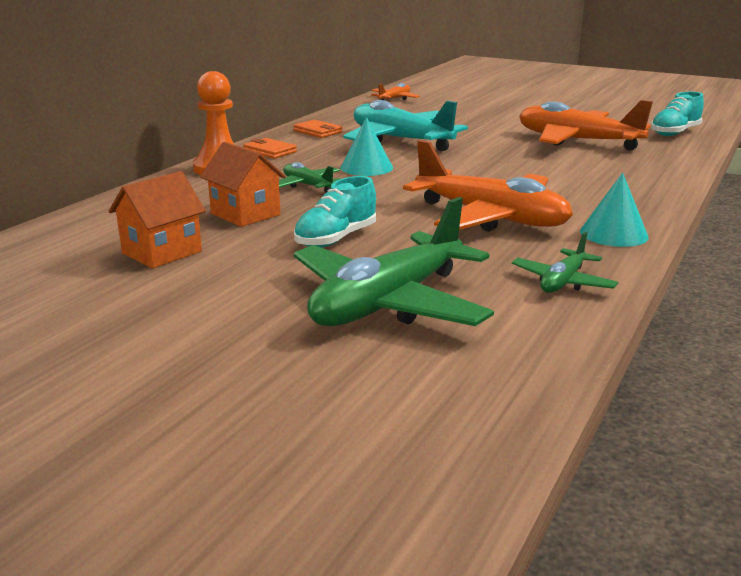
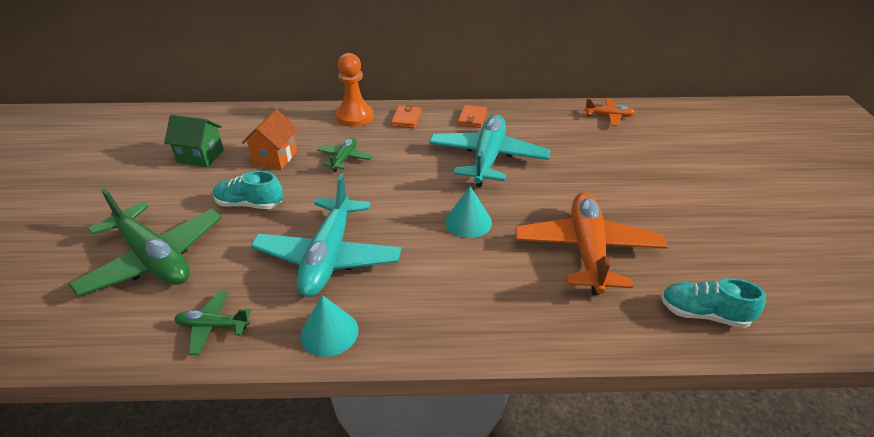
camera: 60 degrees right, 15 degrees up
(162, 252) = (200, 156): orange house -> green house
(366, 167) = (403, 167): turquoise cone -> turquoise cone (468, 222)
(389, 303) = (154, 258): green plane -> green plane turned 150 degrees counterclockwise
(490, 218) = (328, 256): orange plane -> turquoise plane

